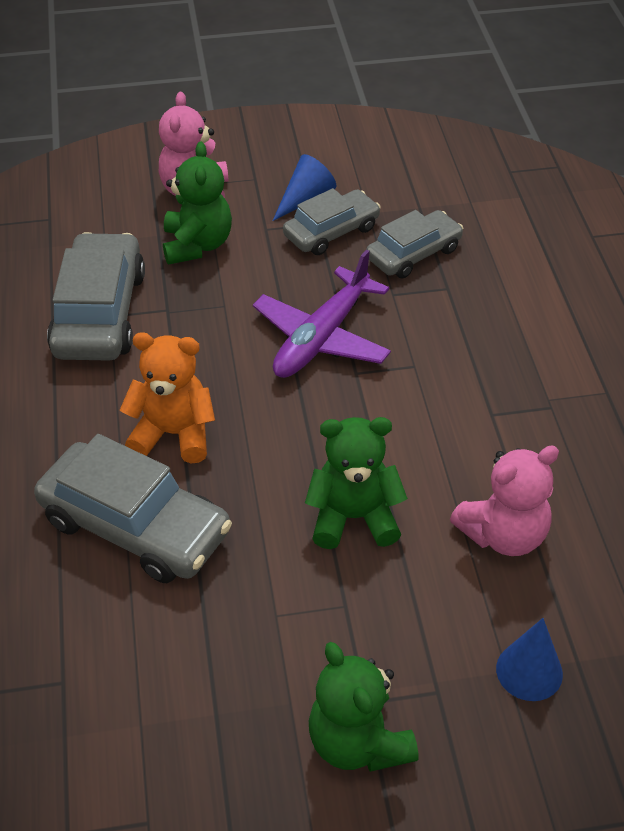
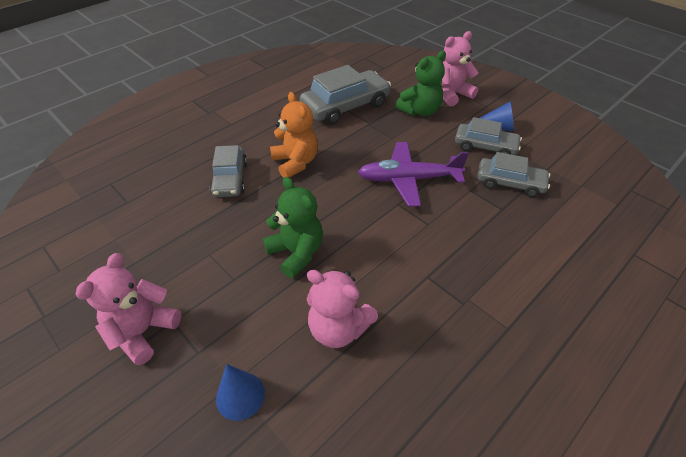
camera: 55 degrees right, 0 degrees up
(135, 526) = (230, 179): grey car -> grey car, size x0.63
(358, 742) = (143, 331): green teddy bear -> pink teddy bear

